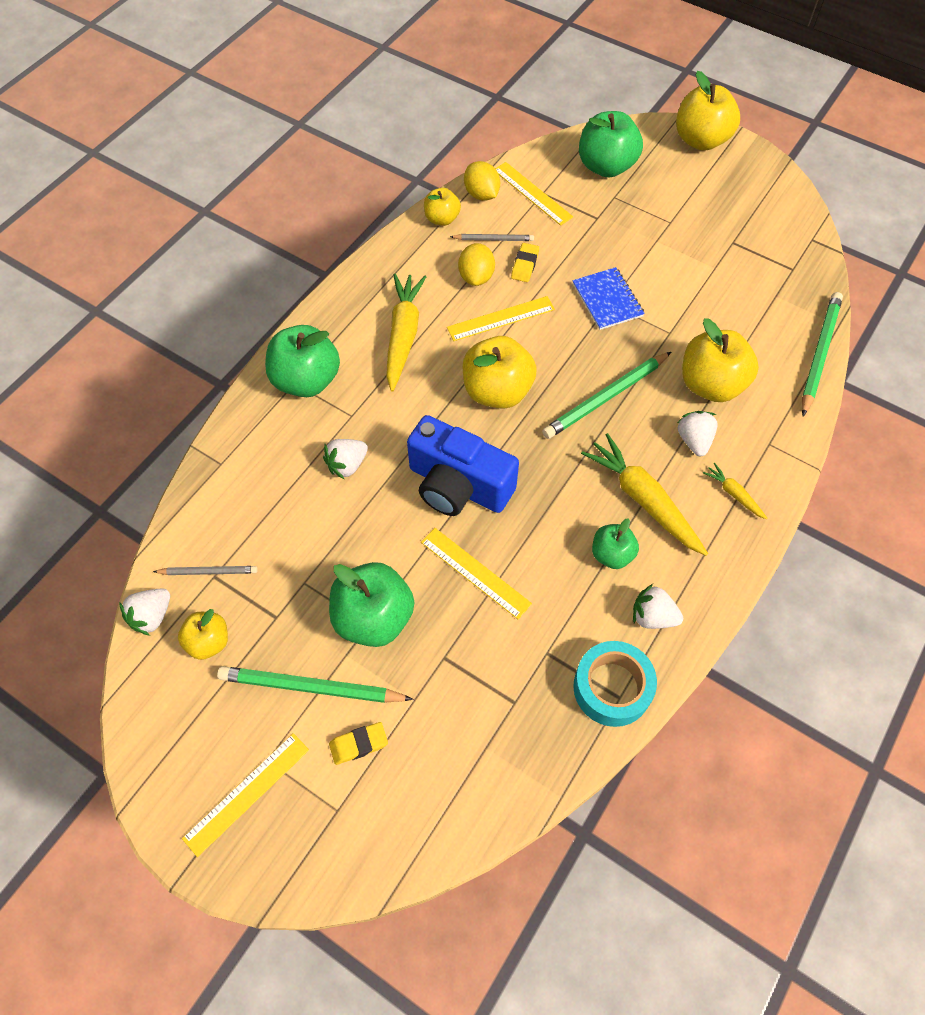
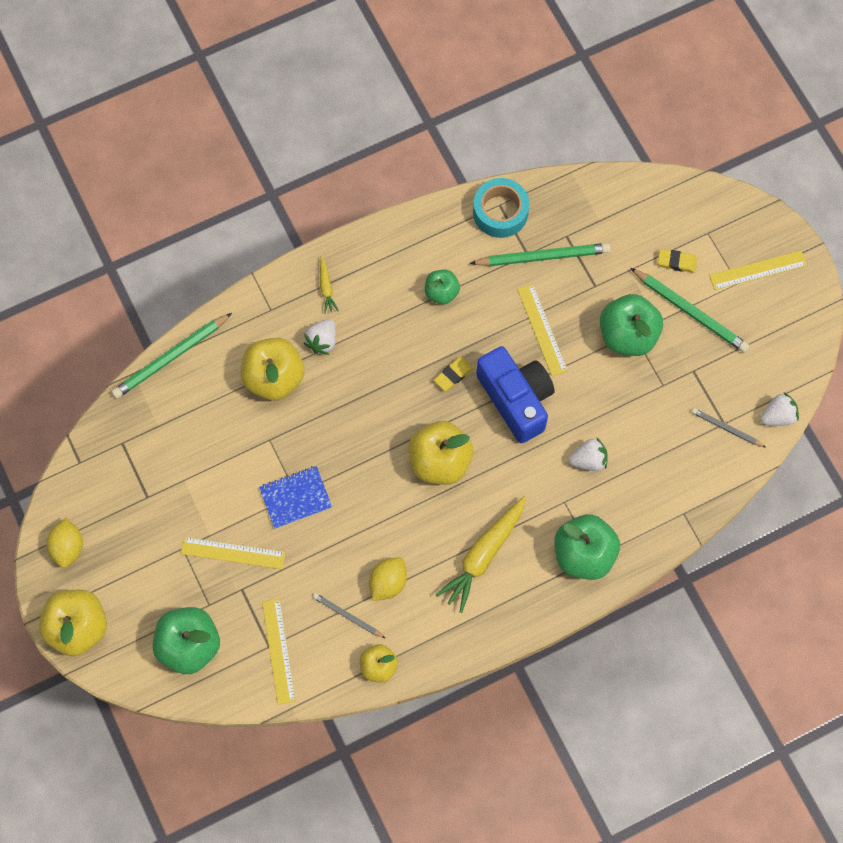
camera: 150 degrees left, 10 degrees up
(208, 642) = (745, 377): yellow apple -> none
(481, 194) = (325, 676): yellow lemon -> yellow lemon (68, 547)
(501, 318) = (394, 528): yellow ruler -> yellow ruler (233, 553)
(525, 265) = (339, 572): yellow eraser -> yellow eraser (453, 375)
(606, 397) = (361, 410): green pencil -> green pencil (542, 257)
(607, 300) = (295, 498): blue notebook -> blue notebook turned 60 degrees clockwise
(643, 500) = (392, 318): yellow carrot -> none
(652, 616) = (444, 239): white strawberry -> none

